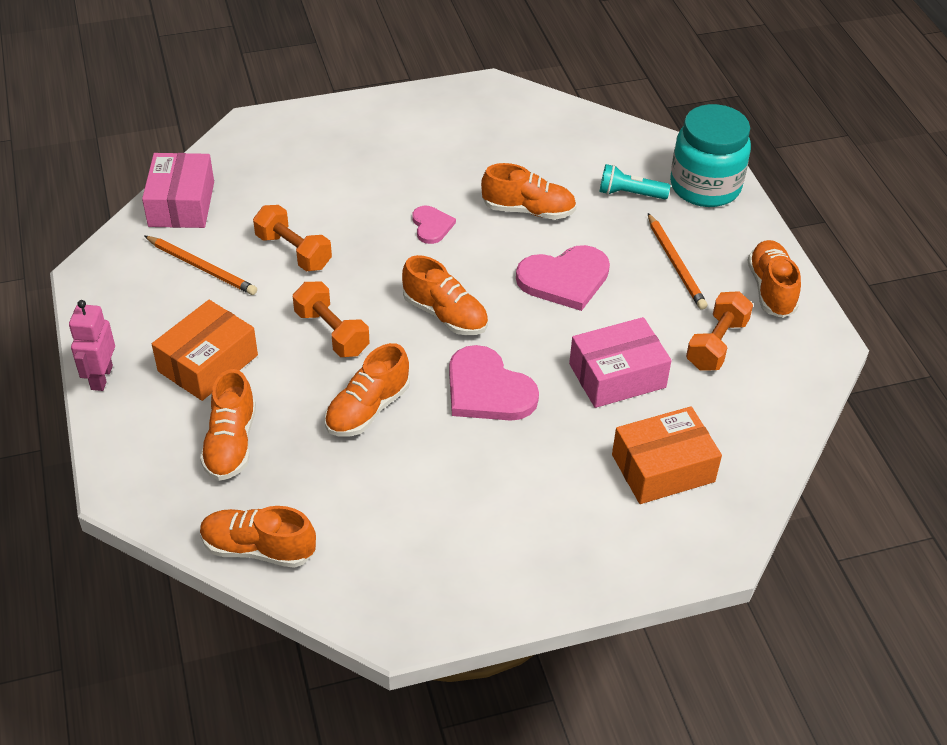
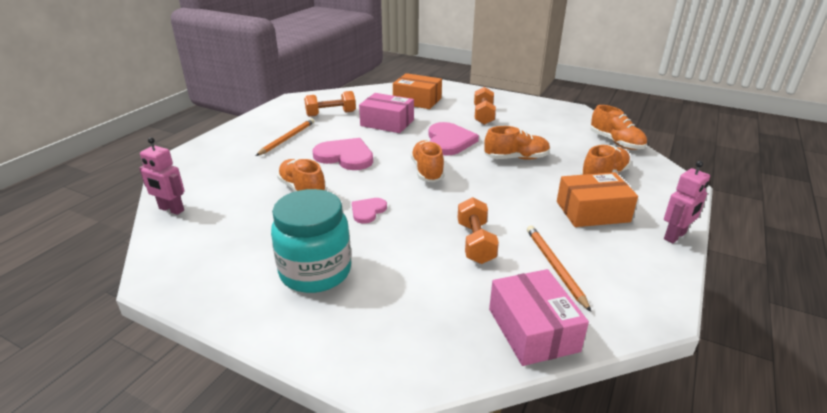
camera: 135 degrees left, 15 degrees down
(181, 204) = (533, 330): pink box -> pink box turned 60 degrees counterclockwise
(332, 332) = (500, 192): orange dumbbell -> orange dumbbell (483, 115)
(596, 126) = (171, 210): none -> pink robot
(630, 194) = (240, 170): turquoise flashlight -> none
(705, 187) = (203, 155): turquoise jar -> turquoise jar (315, 272)
(771, 289) = (273, 116): orange shoe -> none

